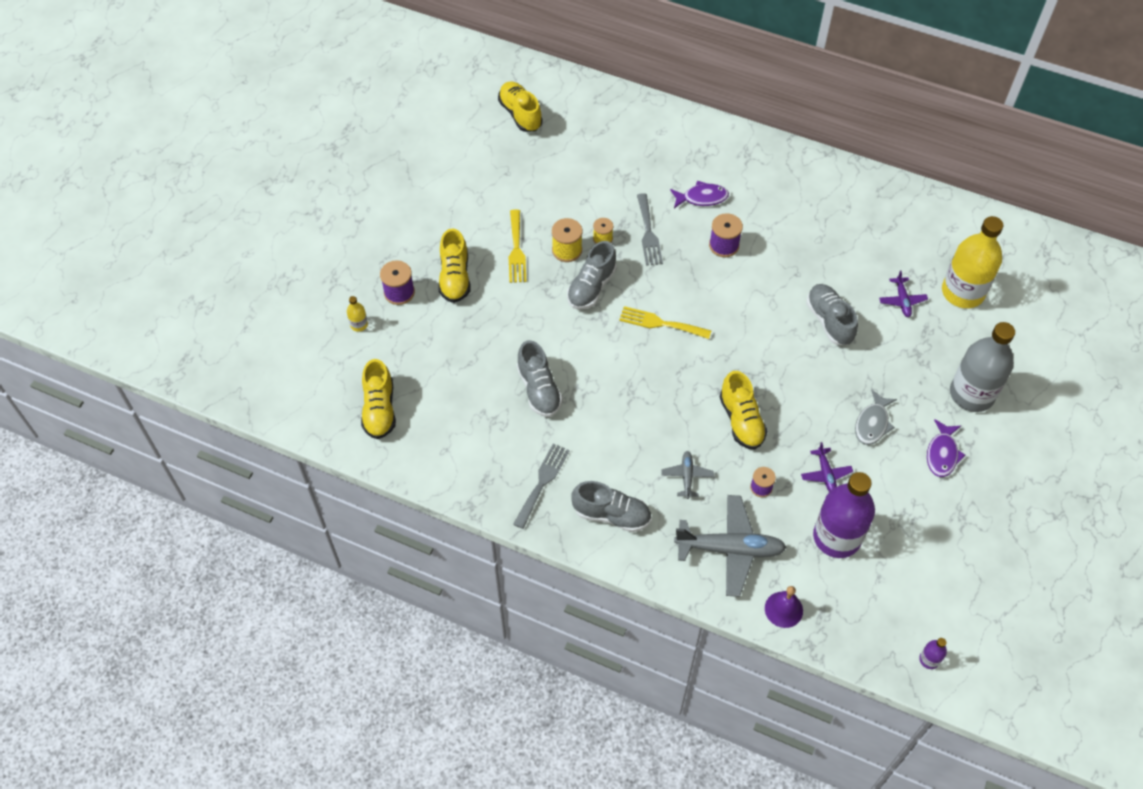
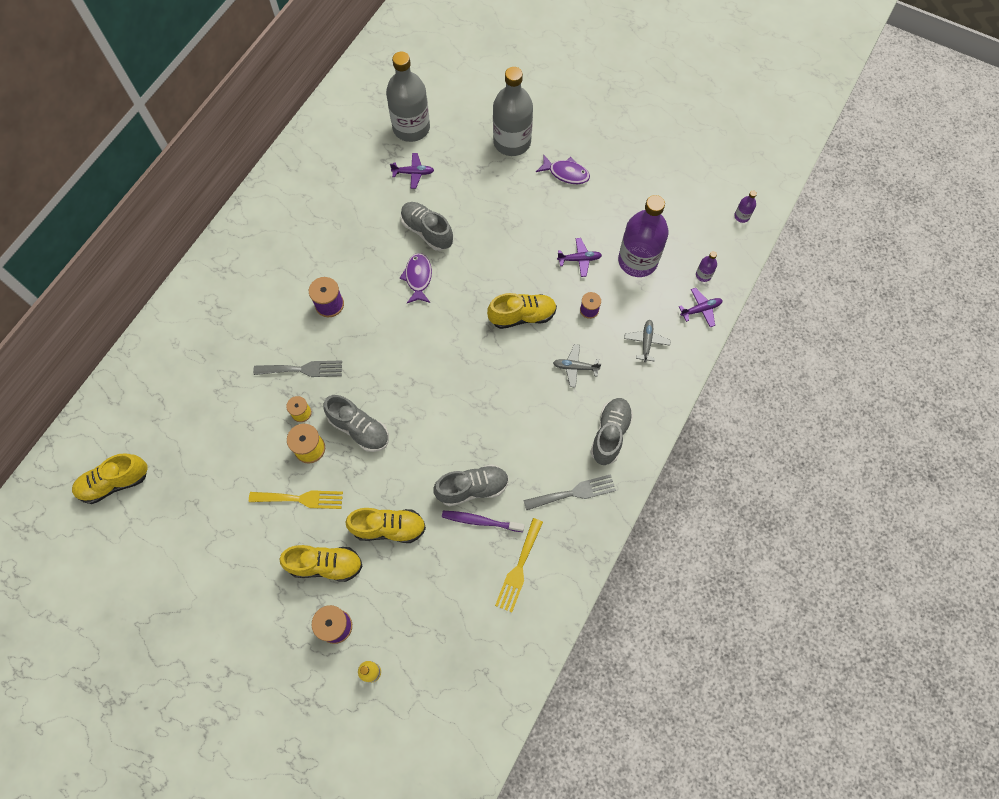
camera: 85 degrees left, 10 degrees up
(379, 409) = (480, 650): yellow shoe -> yellow shoe (389, 528)
(505, 399) = (480, 521): none -> purple toothbrush
(542, 482) = (574, 493): grey fork -> grey fork turned 135 degrees clockwise
(660, 323) = (411, 370): yellow fork -> yellow fork (519, 568)
(702, 198) = (268, 316): purple fish -> purple fish (418, 278)
(730, 549) = (646, 342): grey plane -> grey plane, size x0.49
(783, 609) = (700, 309): purple bell -> purple plane
(829, 321) = (427, 231): grey shoe -> grey shoe turned 60 degrees clockwise
(832, 612) = (703, 275): none -> purple bottle
(872, 423) = (534, 217): grey fish -> none
(962, 292) = (411, 128): yellow bottle -> grey bottle

